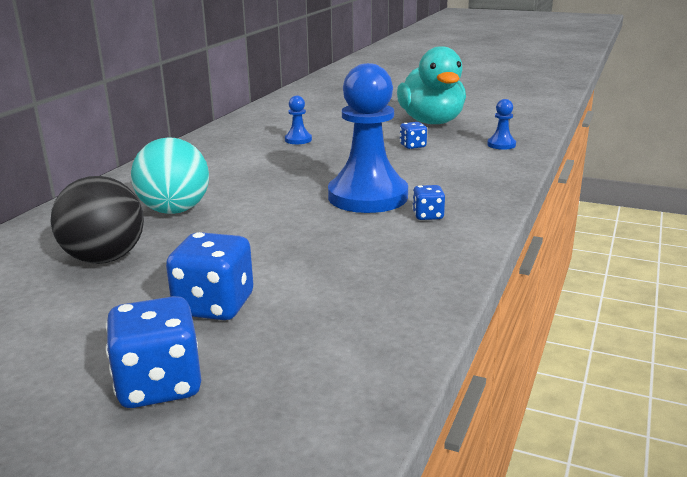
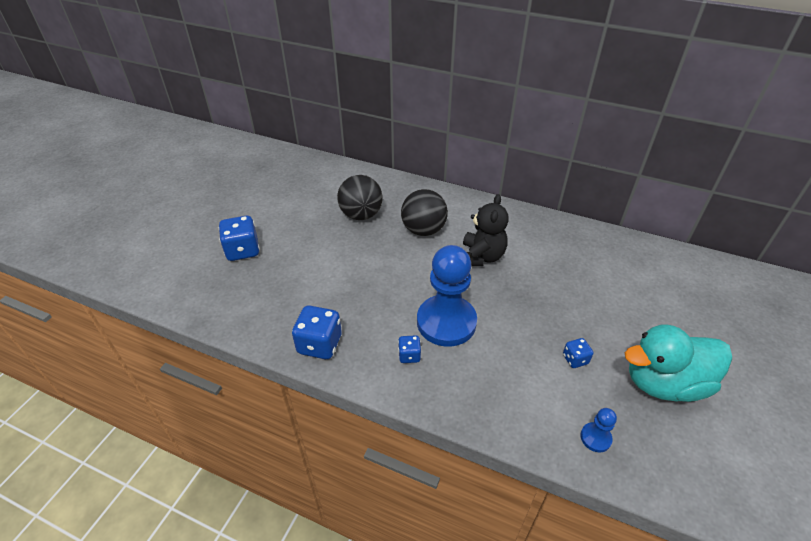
camera: 90 degrees right, 20 degrees up
(174, 210) = (423, 230): turquoise ball -> black ball
(214, 306) = (303, 259): blue dice -> blue dice (319, 344)
(248, 178) = (481, 257): none -> black teddy bear
(298, 140) = (576, 279): blue pawn -> none

